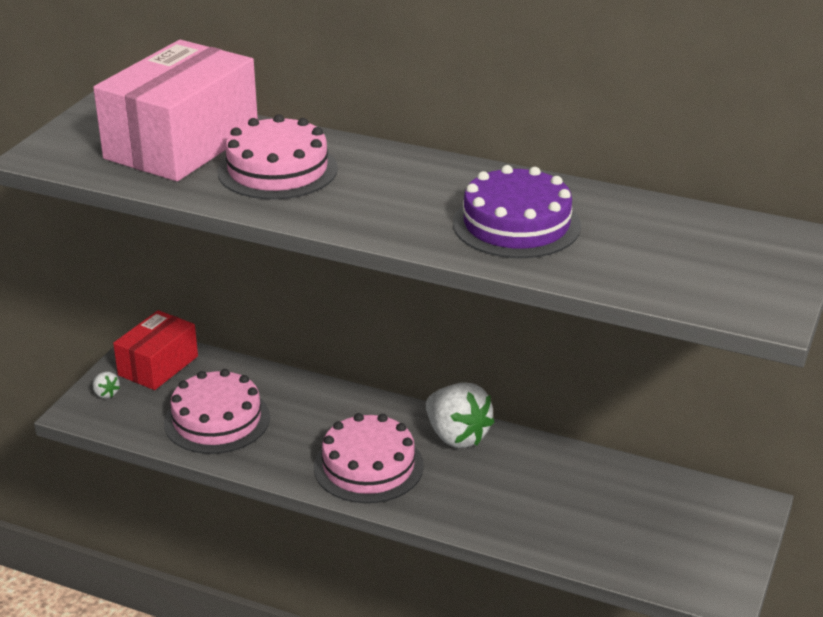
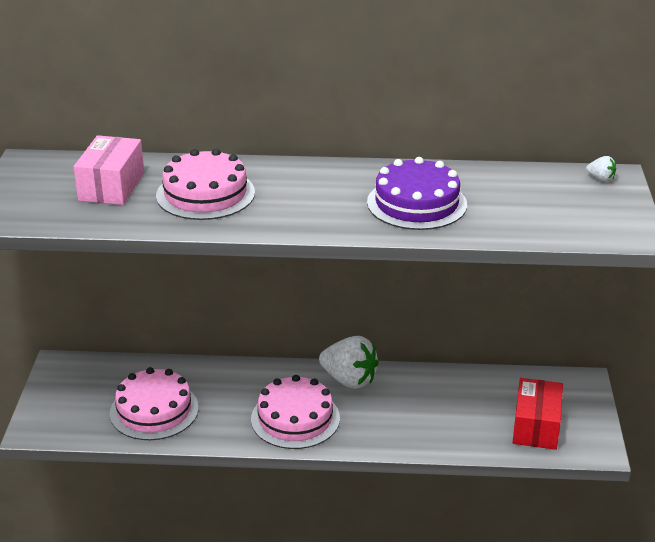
camera: 20 degrees left, 0 degrees up
(106, 393) = (48, 410): white strawberry -> white strawberry (601, 178)
(158, 365) = (79, 378): red box -> red box (536, 426)
(182, 143) = (111, 186): pink box -> pink box, size x0.59

